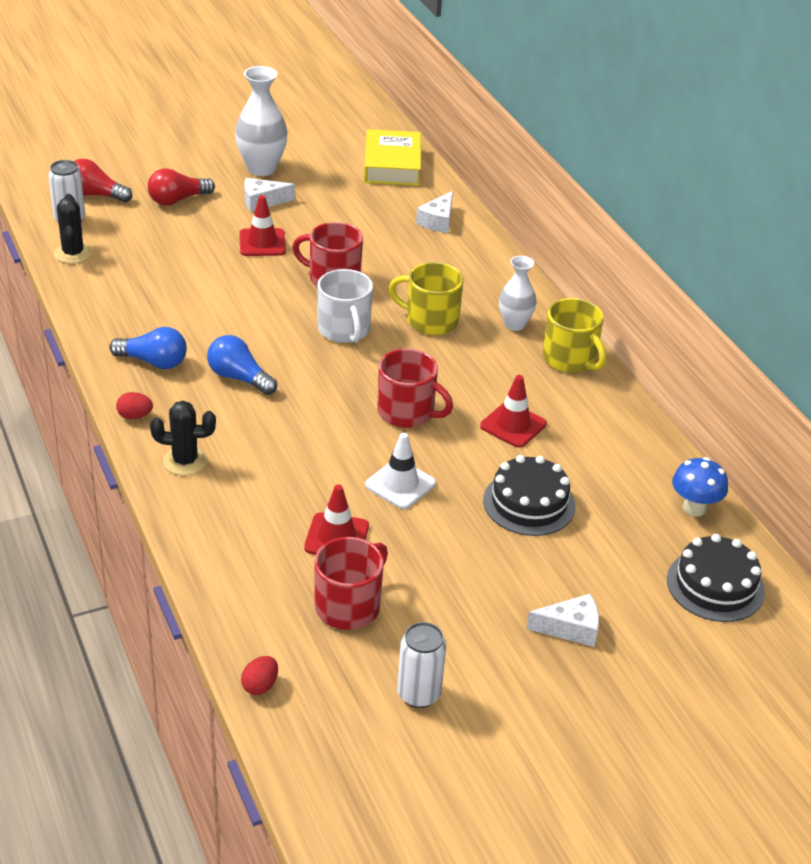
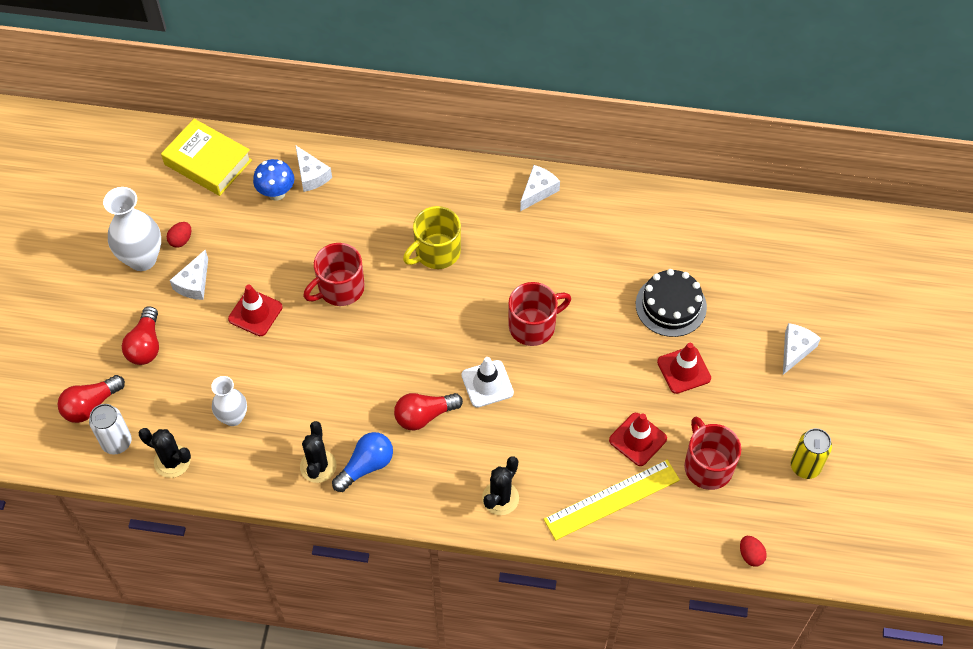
camera: 55 degrees left, 20 degrees up
(131, 334) = (318, 466): none -> black cactus
(135, 416) = (426, 509): red egg -> red egg (181, 240)
(239, 378) = (424, 416): blue light bulb -> red light bulb
(246, 543) = (612, 499): none -> yellow ruler
(344, 330) = (410, 315): white mug -> none
(400, 484) = (607, 372): white traffic cone -> white traffic cone (487, 384)
(418, 694) = (805, 466): white can -> yellow can
(513, 425) = (587, 268): red traffic cone -> red traffic cone (684, 370)
(514, 324) = (476, 201): white vase -> white vase (233, 417)
(570, 359) = (538, 191): yellow mug -> white cheese
(694, 508) = (729, 215): blue mushroom -> blue mushroom (276, 193)
(715, 585) = (802, 248): black cake -> none

